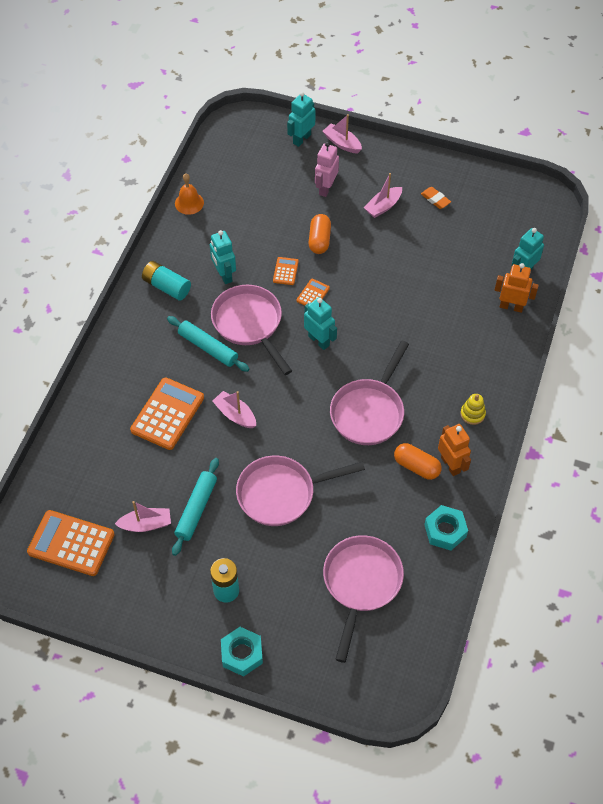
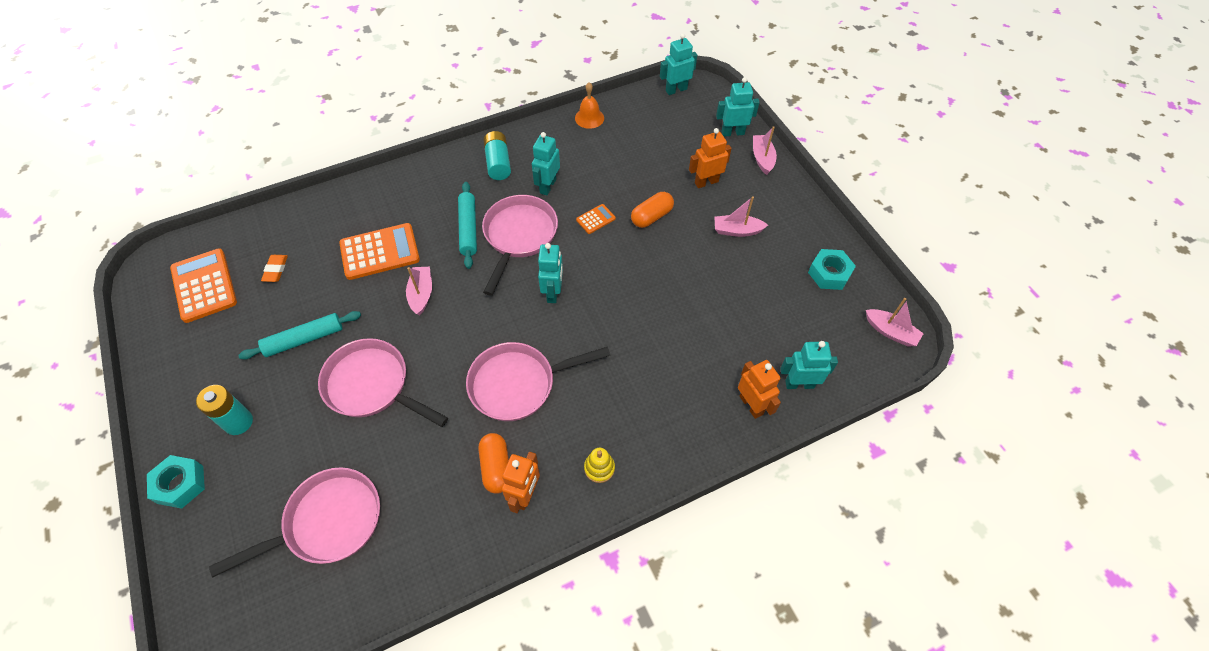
camera: 45 degrees right, 0 degrees up
(146, 524) = (261, 318): pink boat -> pink boat (890, 332)
(224, 135) = (676, 90): none -> turquoise robot
(313, 294) = (594, 253): orange calculator -> none
(326, 188) = (706, 182): pink robot -> orange robot
(435, 199) = (790, 259): orange eraser -> orange eraser (276, 270)
(445, 531) = (447, 549): turquoise nut -> turquoise nut (829, 273)

